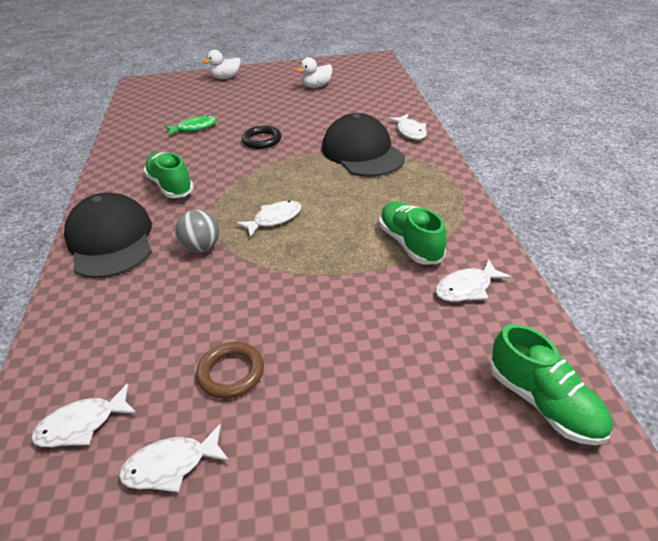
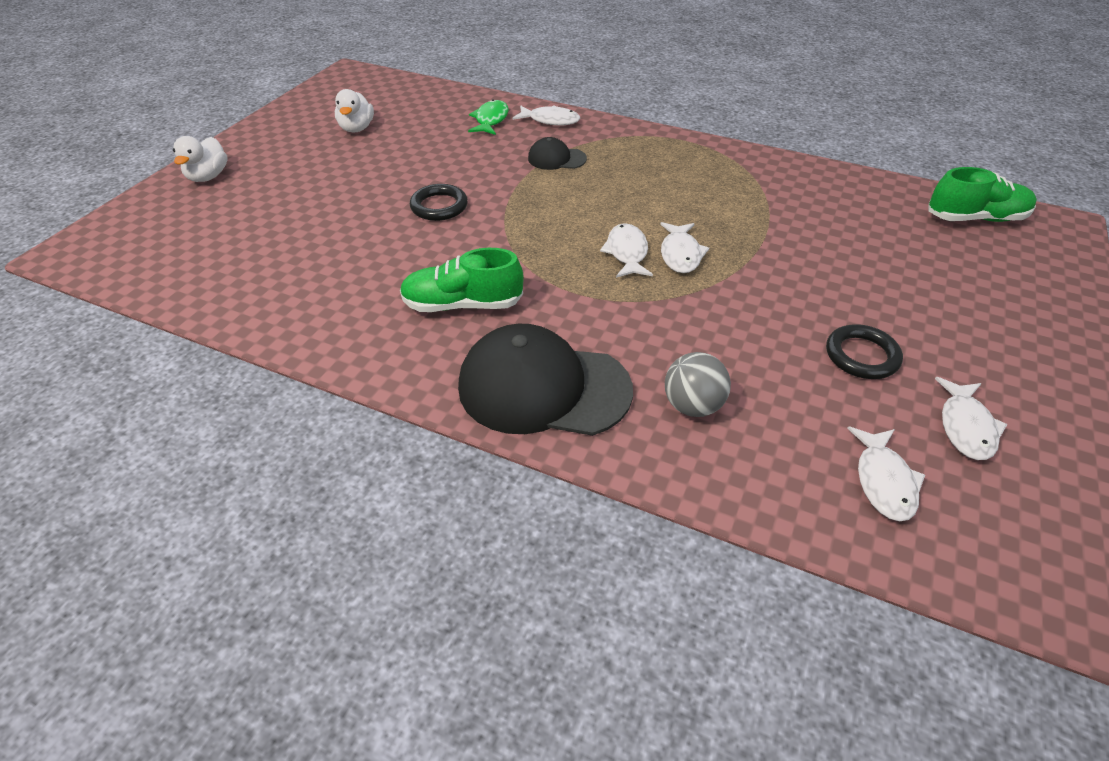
camera: 60 degrees left, 5 degrees up
(194, 128) = (325, 244): green fish -> green fish (490, 120)
(201, 247) = (633, 317): grey ball -> grey ball (692, 406)
(231, 373) = (861, 356): brown ring -> black ring
(362, 152) = (556, 159): black cap -> black cap, size x0.49
(410, 243) = (745, 195): green shoe -> none
(467, 288) = (830, 195): white fish -> white fish (680, 254)

